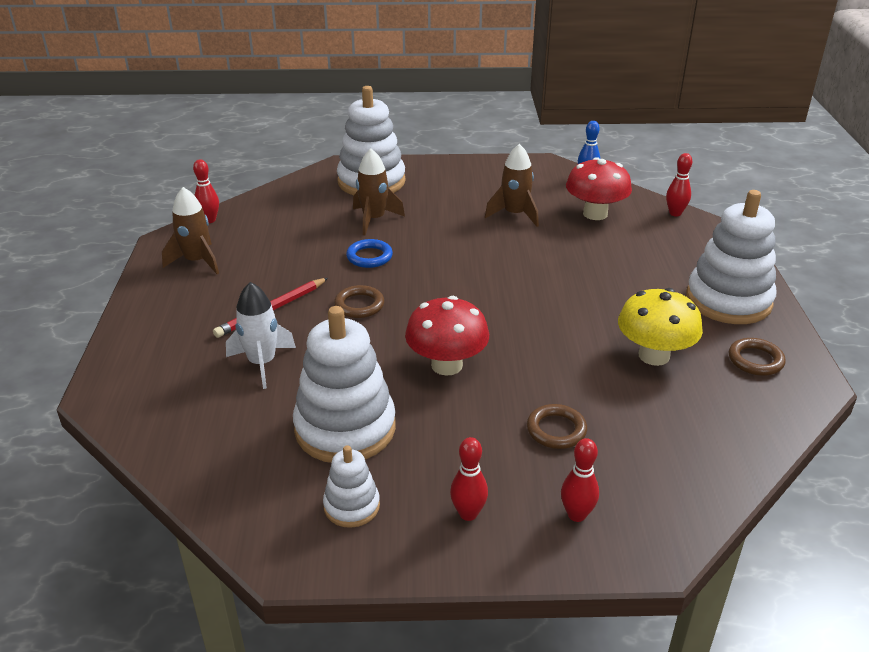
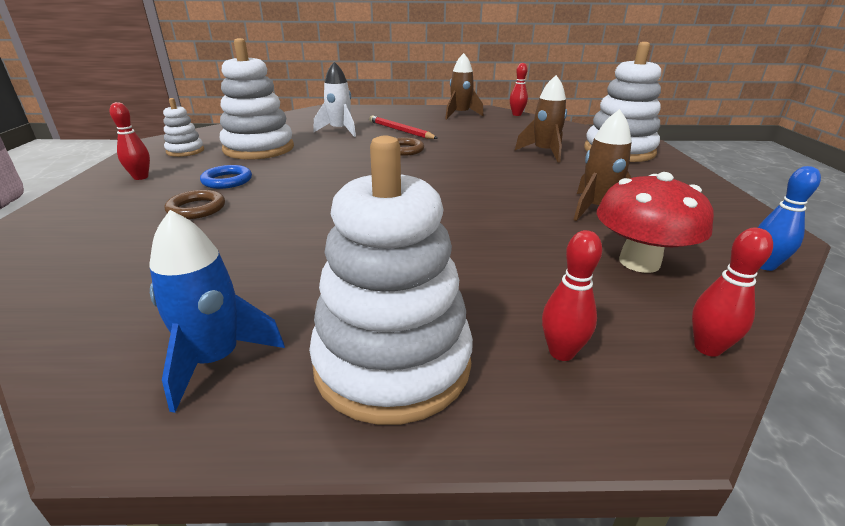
camera: 90 degrees right, 5 degrees down
(369, 257) = (478, 152): blue ring -> blue ring (227, 180)
(447, 365) = (312, 174): red mushroom -> none
(576, 515) = (91, 210): red bowling pin -> red bowling pin (561, 352)
(654, 355) = (275, 270): yellow mushroom -> none
(755, 360) = (216, 360): brown ring -> blue rocket

